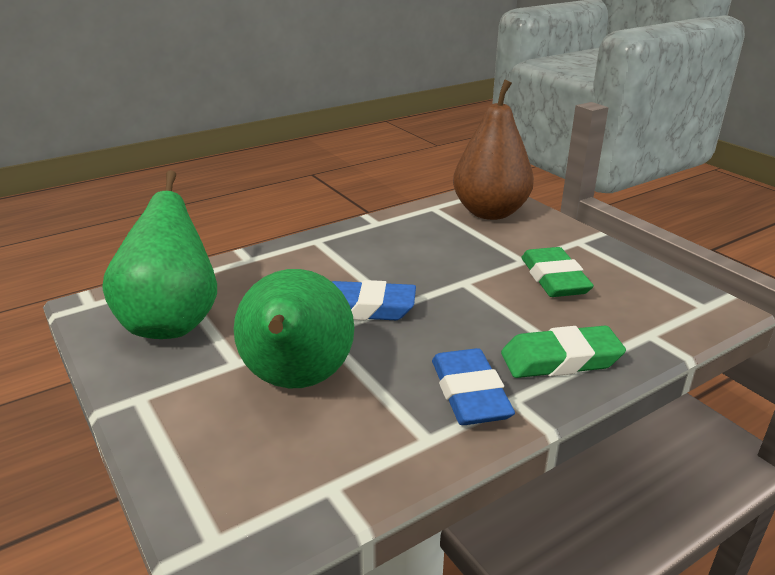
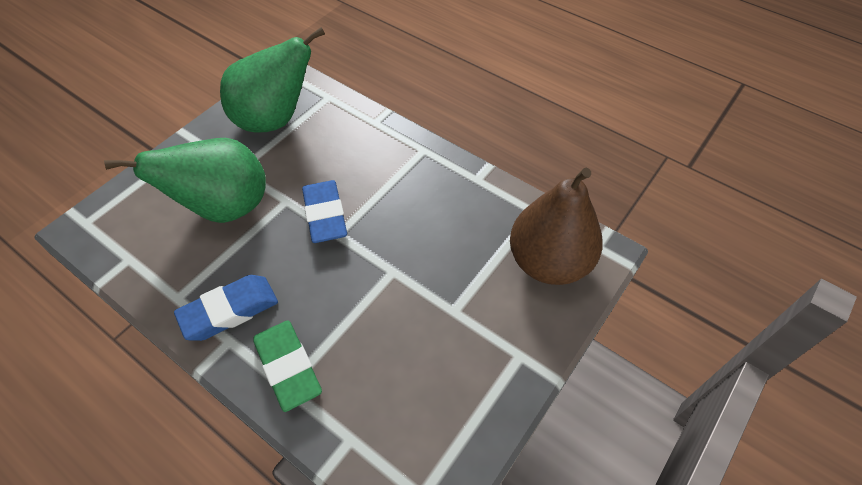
camera: 70 degrees right, 25 degrees up
(554, 279) = (425, 343): green eraser -> none

